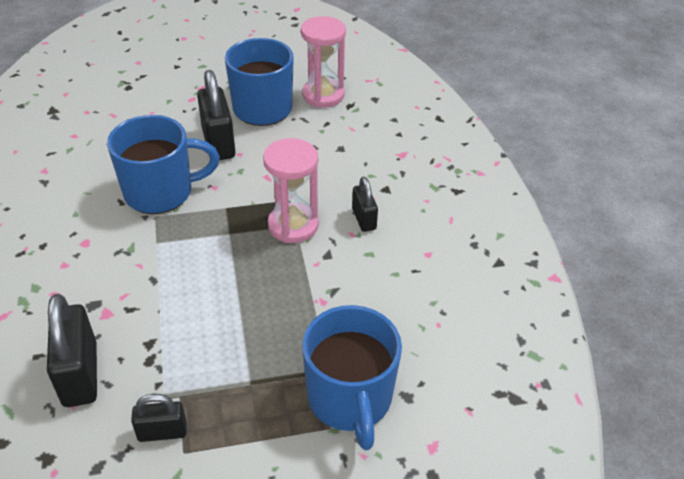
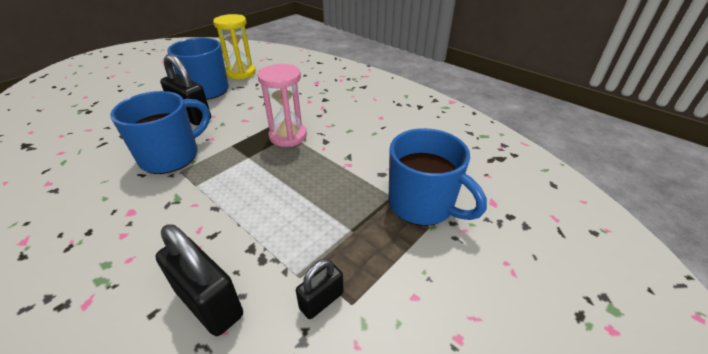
camera: 35 degrees left, 5 degrees down
(323, 95) = (241, 73): pink hourglass -> yellow hourglass
(364, 219) = (328, 116): black padlock -> none

